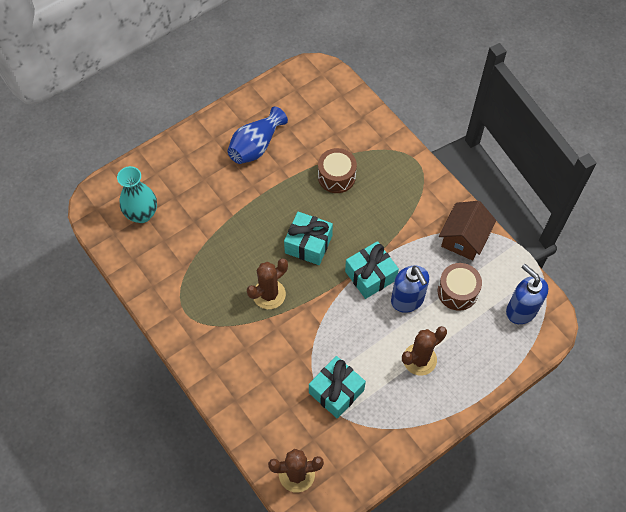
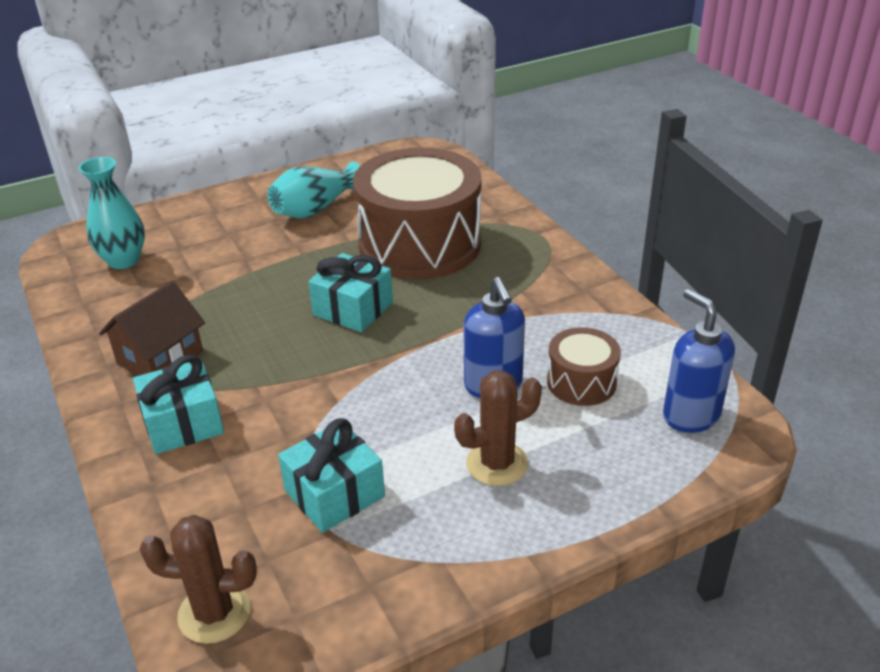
camera: 10 degrees right, 25 degrees down
(256, 146) = (315, 209): blue vase -> turquoise vase
(269, 294) = (269, 359): brown cactus -> none
(336, 177) = (420, 244): brown drum -> brown drum, size x2.15
(370, 275) = (440, 351): turquoise gift -> turquoise gift (183, 423)
(464, 239) = (602, 321): brown house -> brown house (160, 357)

